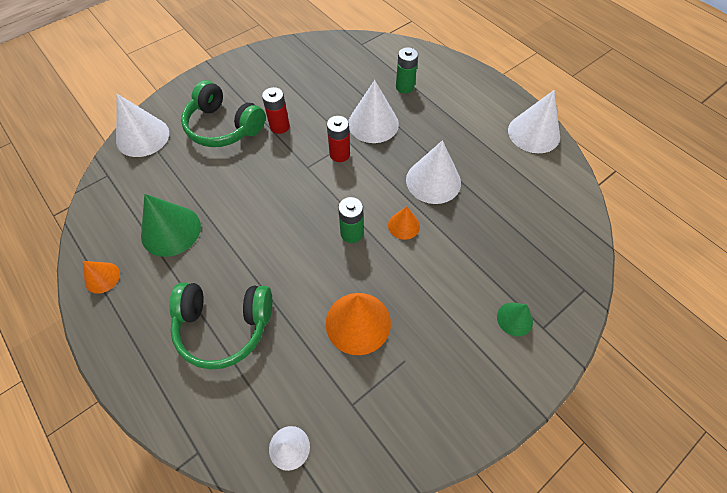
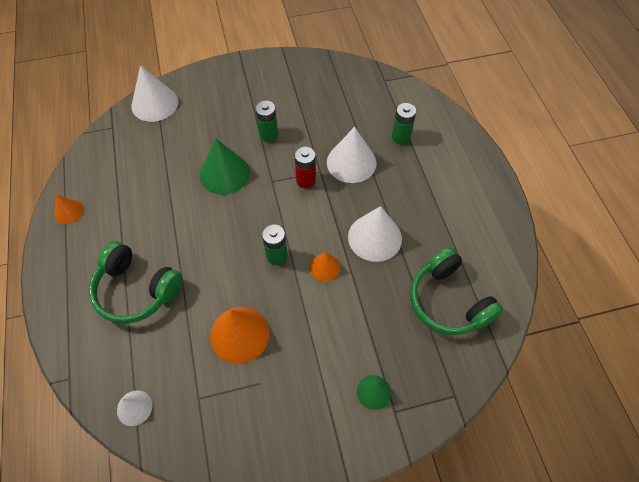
camera: 25 degrees right, 0 degrees up
(171, 230) = (136, 194): green cone -> green cone (224, 173)
(223, 127) = (222, 118): green headphones -> green headphones (448, 301)
(279, 126) = (268, 135): red battery -> green battery
(534, 133) = (499, 229): white cone -> none

